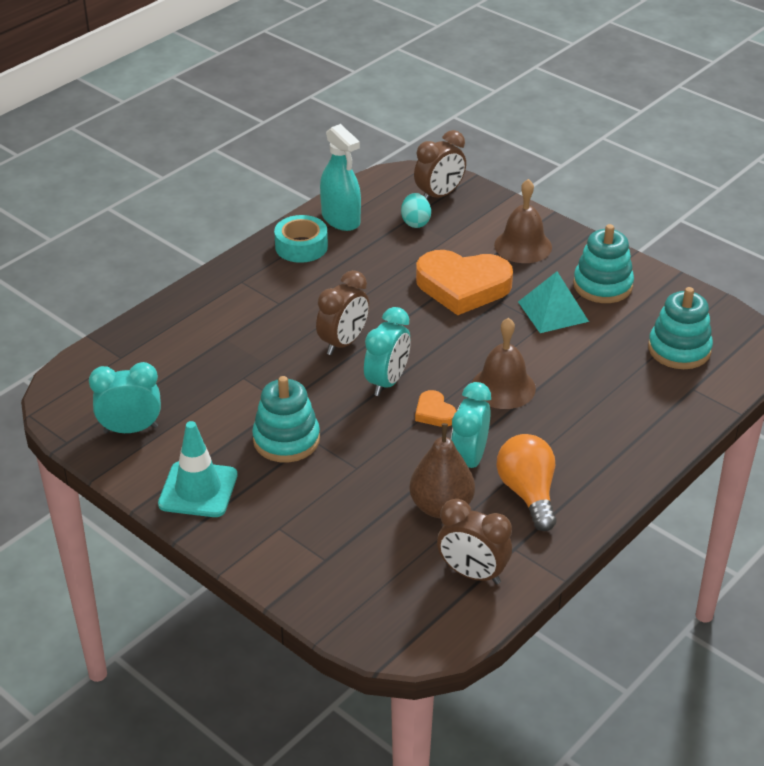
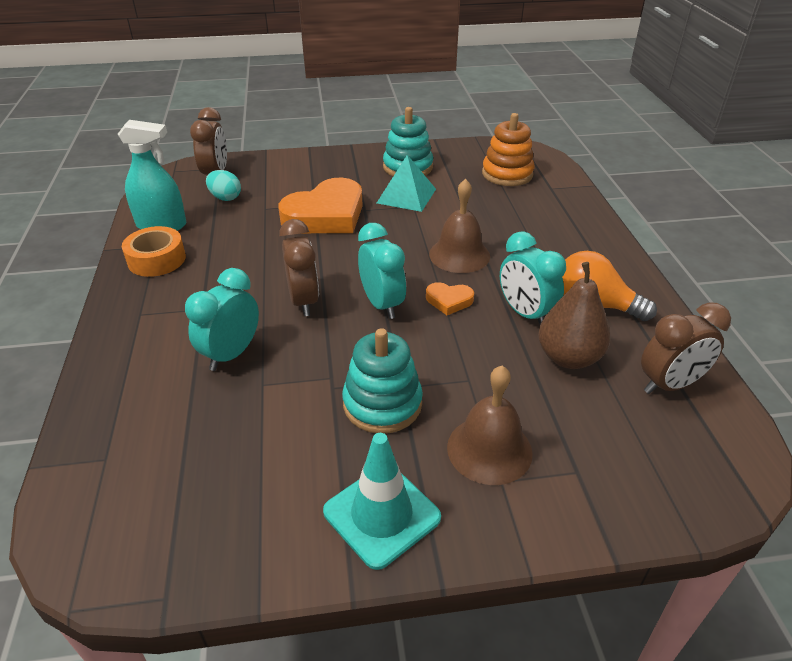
camera: 50 degrees left, 0 degrees up
(131, 429) = (223, 518): turquoise clock -> turquoise clock (231, 354)
(301, 246) = (157, 259): turquoise tape -> orange tape
(523, 246) = (323, 173): brown bell -> brown bell (489, 449)
(679, 349) = (507, 174): turquoise stacking toy -> orange stacking toy

